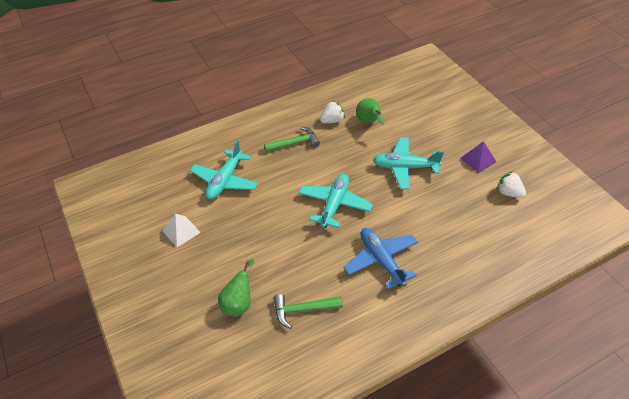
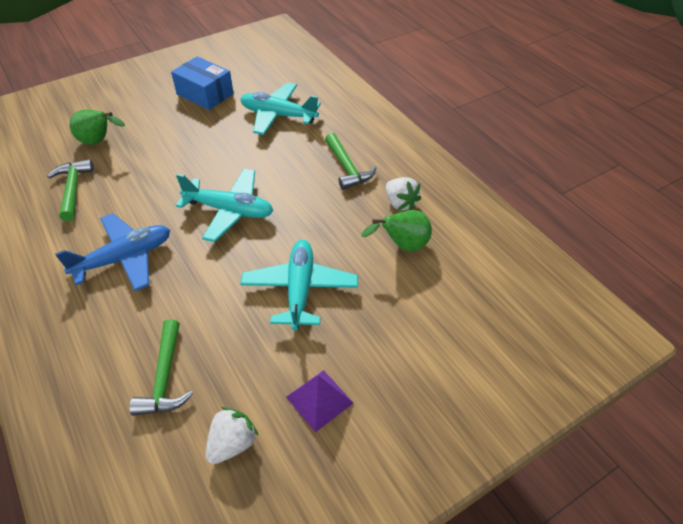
camera: 85 degrees right, 0 degrees up
(181, 231) = (205, 94): white pyramid -> blue box
(475, 225) = (165, 378): none -> green hammer

